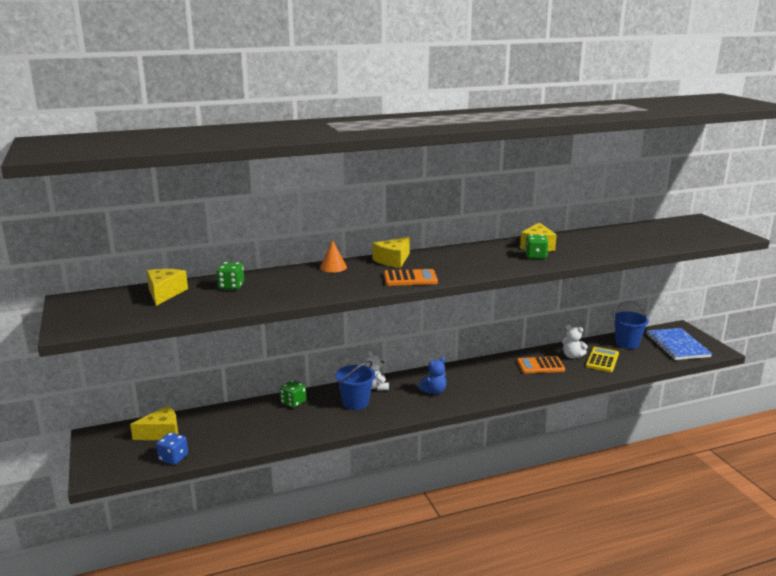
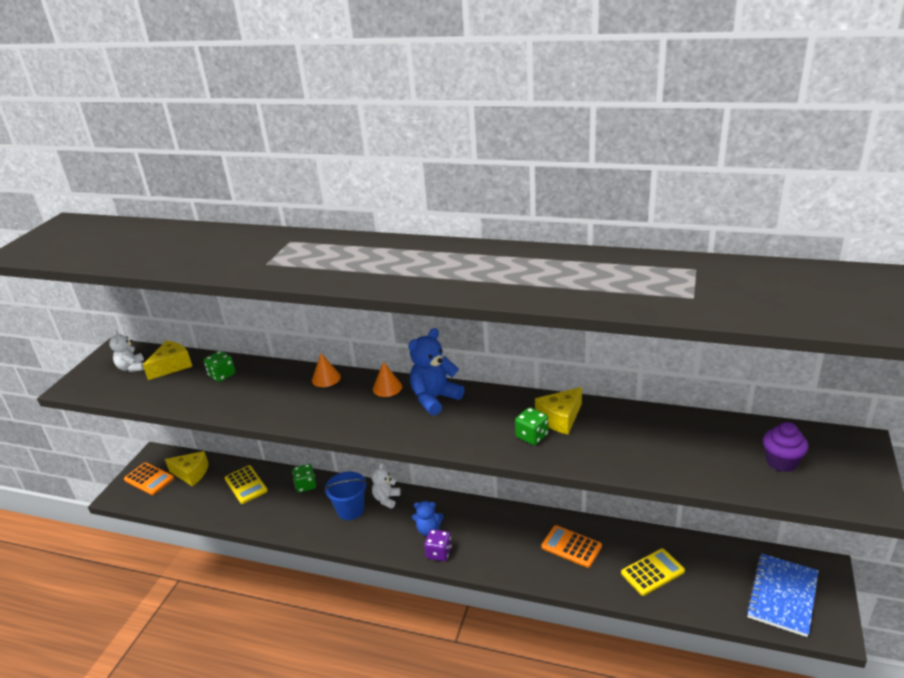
camera: 40 degrees right, 10 degrees up
(173, 458) = (172, 504): blue dice -> none
(233, 421) = (246, 485): none -> yellow calculator
(393, 260) = (387, 387): yellow cheese -> orange cone
(410, 278) = (363, 423): orange calculator -> orange calculator (149, 479)
(439, 257) = (434, 398): none -> blue teddy bear
(459, 400) = (439, 553): none -> purple dice
(572, 356) = (624, 549): white teddy bear -> white teddy bear (132, 368)
(627, 343) = (717, 561): blue bucket -> none
(679, 233) = (781, 462): none -> purple cupcake

